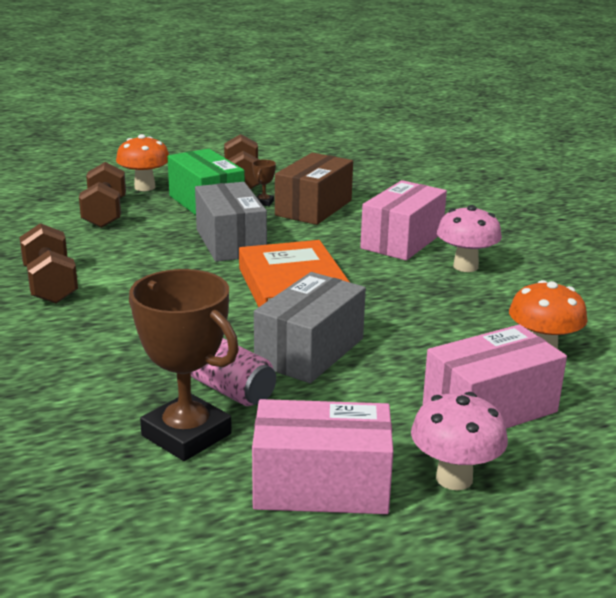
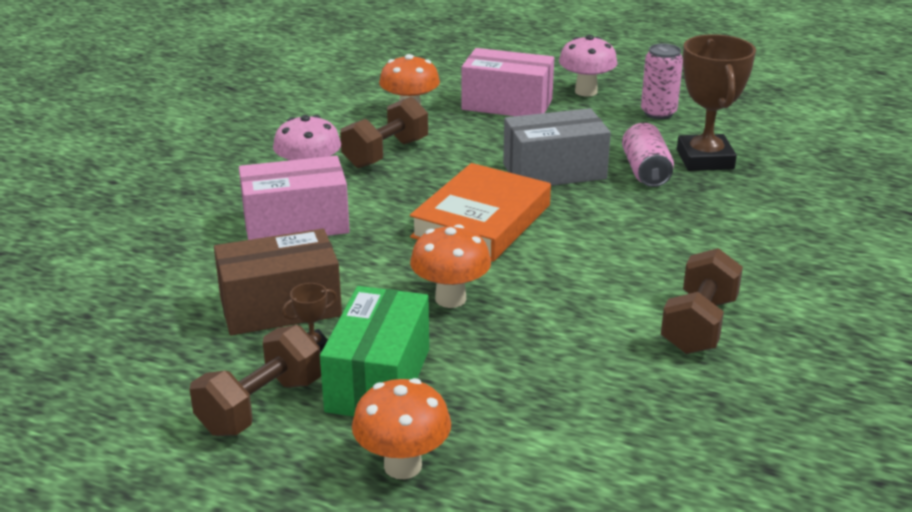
camera: 135 degrees left, 5 degrees up
(105, 214) = (527, 425): brown dumbbell -> brown dumbbell (386, 153)
(230, 242) = (450, 299): grey box -> orange mushroom
(321, 486) = (658, 113): pink box -> pink can

